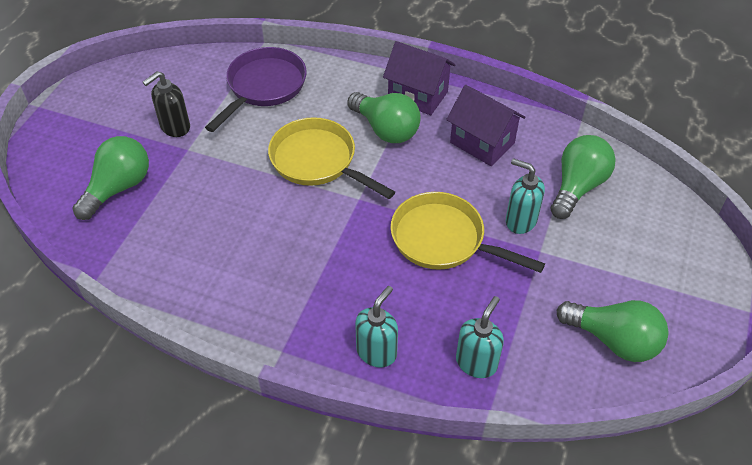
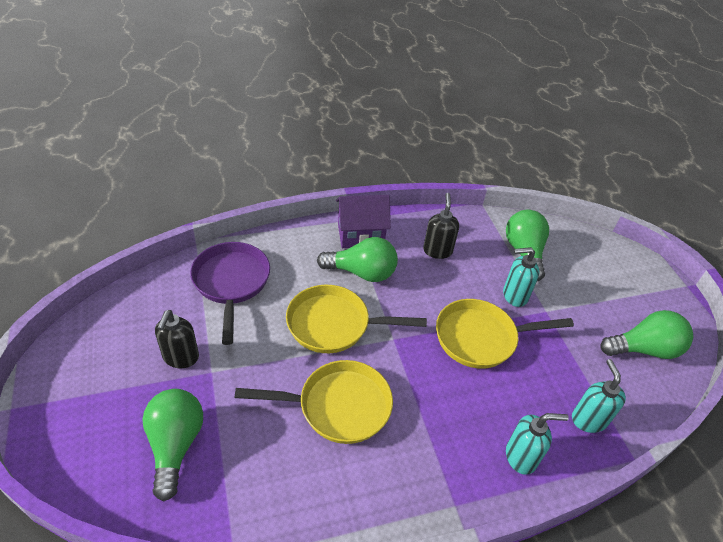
camera: 40 degrees left, 5 degrees down
(260, 226) = (338, 406): none -> yellow pan
(377, 352) = (521, 457): turquoise soap dispenser -> turquoise soap dispenser turned 90 degrees clockwise
(482, 143) = (437, 250): purple house -> black soap dispenser

